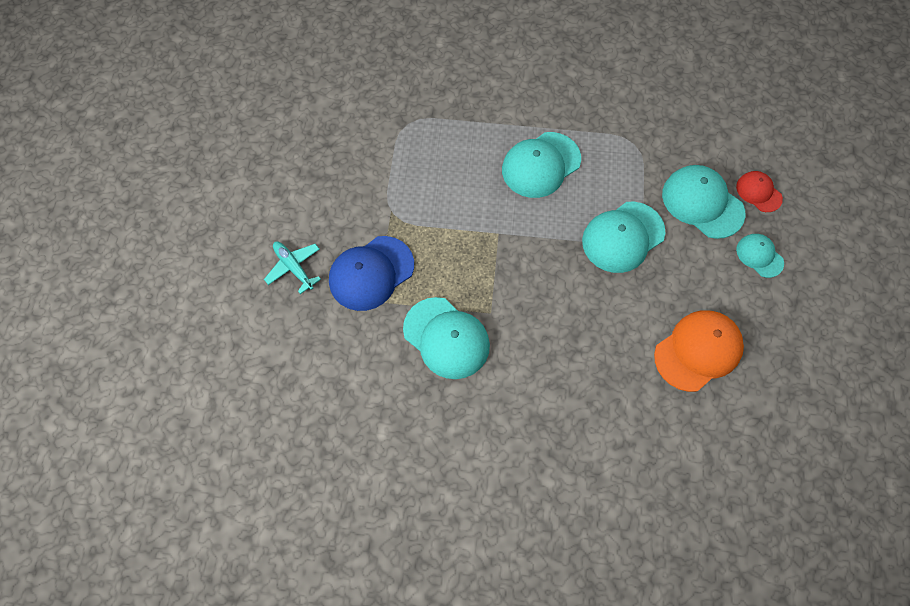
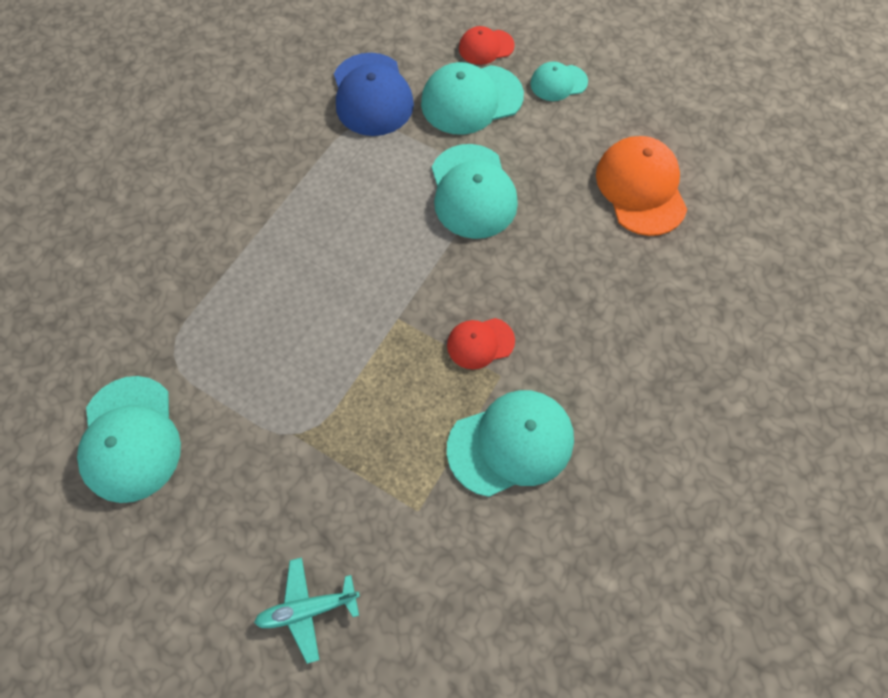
camera: 65 degrees left, 0 degrees up
(371, 273) = (373, 500): blue cap -> blue cap (372, 95)
(507, 290) = (480, 343): none -> red cap
(541, 165) = (331, 229): turquoise cap -> turquoise cap (130, 439)

